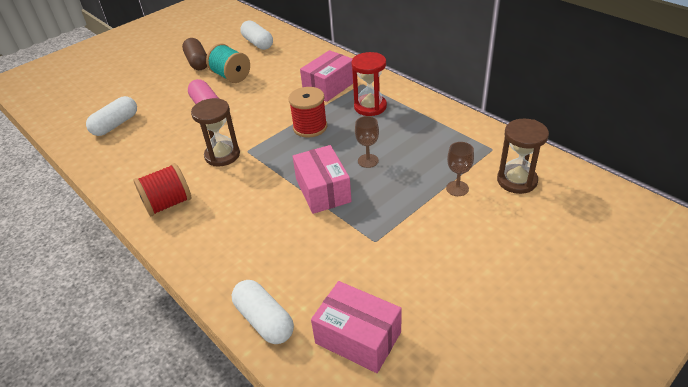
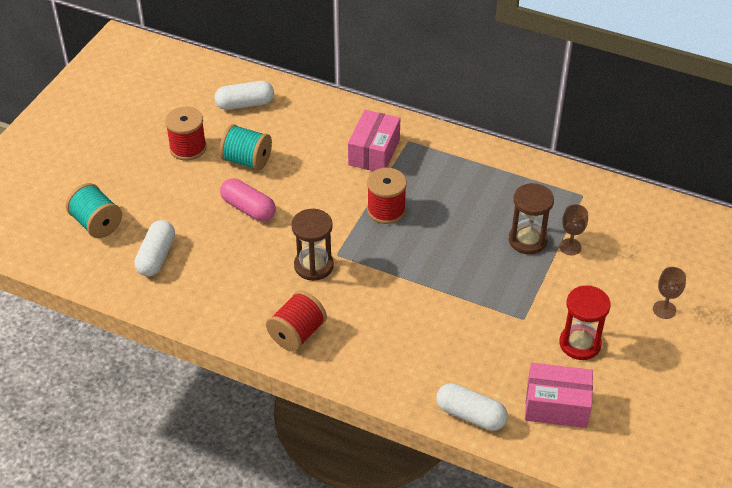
camera: 25 degrees left, 5 degrees up
(97, 96) = (97, 224): none -> turquoise spool
(197, 62) = (188, 148): brown capsule -> red spool
(258, 43) = (245, 104): white capsule -> white capsule turned 45 degrees counterclockwise
(323, 190) = (445, 280): pink box -> none
(368, 161) = (470, 236): brown goblet -> brown goblet (664, 309)
(370, 107) = (435, 170): red hourglass -> red hourglass (580, 343)
(517, 180) = (619, 225): brown hourglass -> brown hourglass (527, 240)

